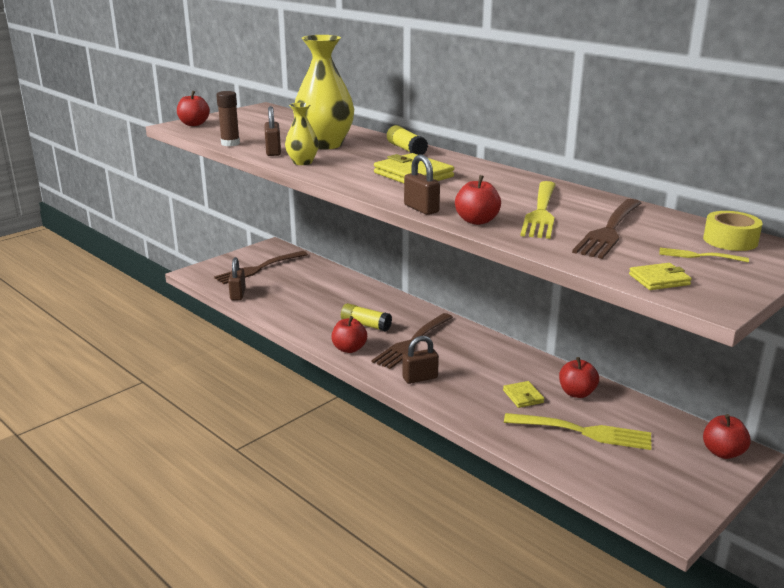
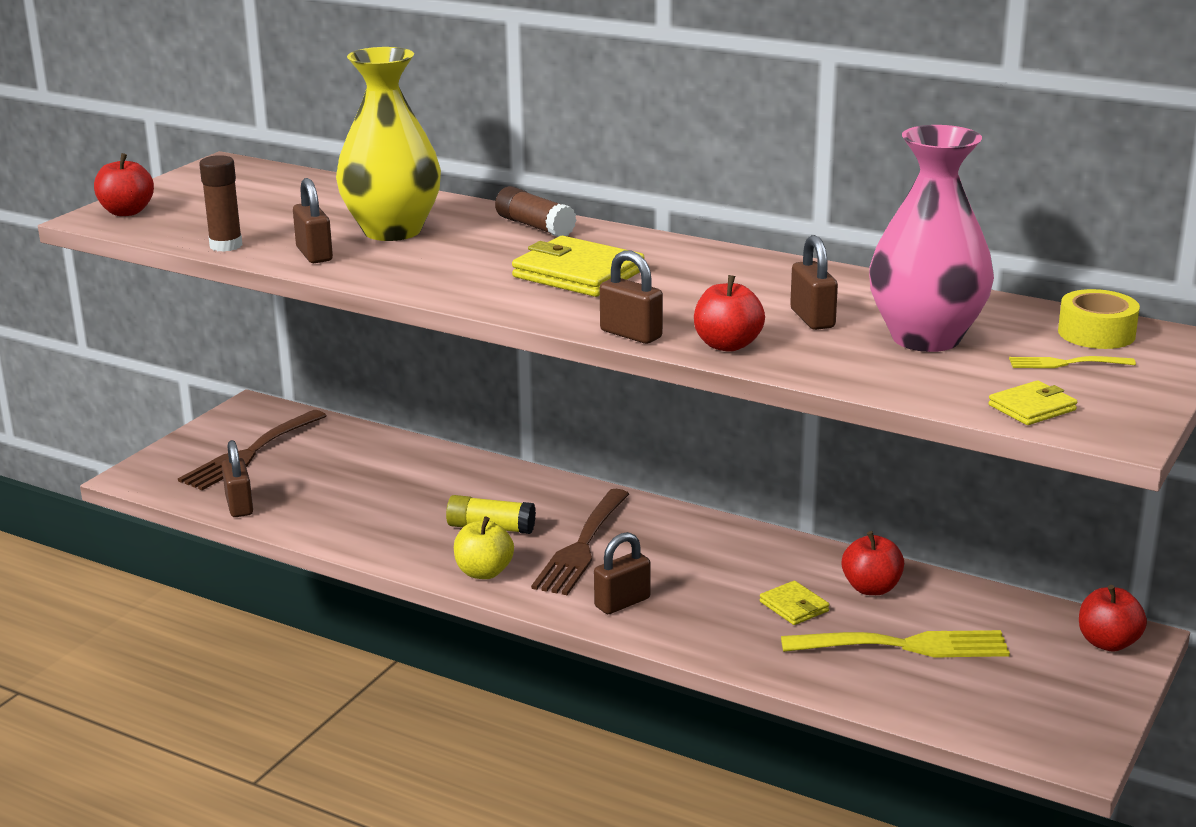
camera: 15 degrees left, 0 degrees up
(302, 162) = (380, 270): yellow vase -> none
(349, 349) = (484, 572): red apple -> yellow apple
(406, 149) = (535, 226): yellow glue stick -> brown glue stick
(541, 212) = (812, 318): yellow fork -> brown padlock
(609, 230) = (926, 338): brown fork -> pink vase

